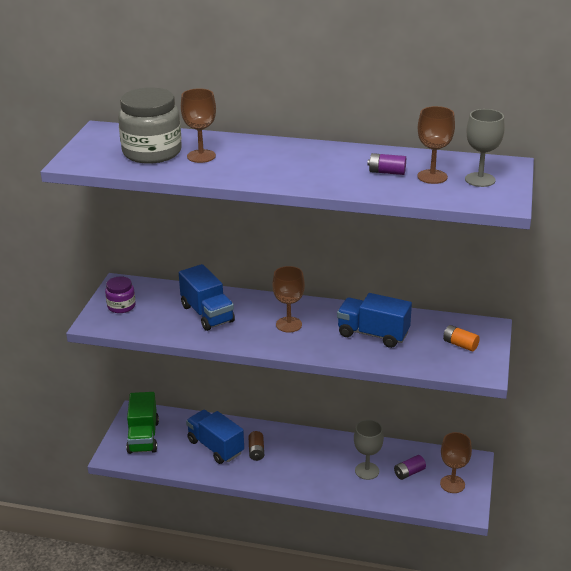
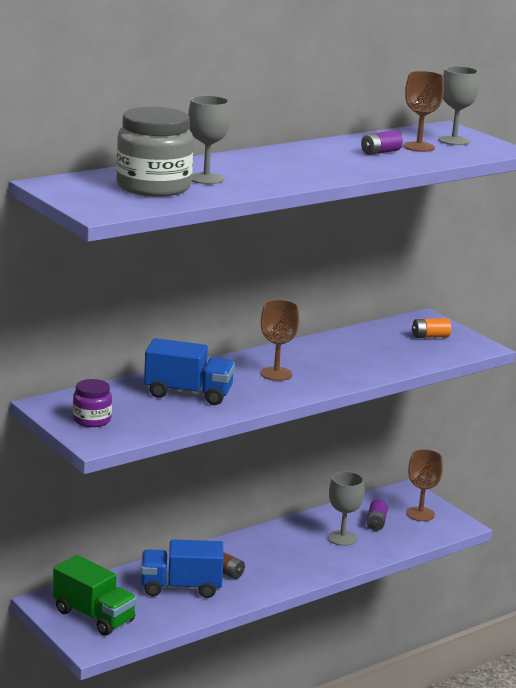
camera: 50 degrees left, 10 degrees down
(201, 156) = (206, 179): brown goblet -> grey goblet
(373, 334) = (355, 354): blue truck -> none

